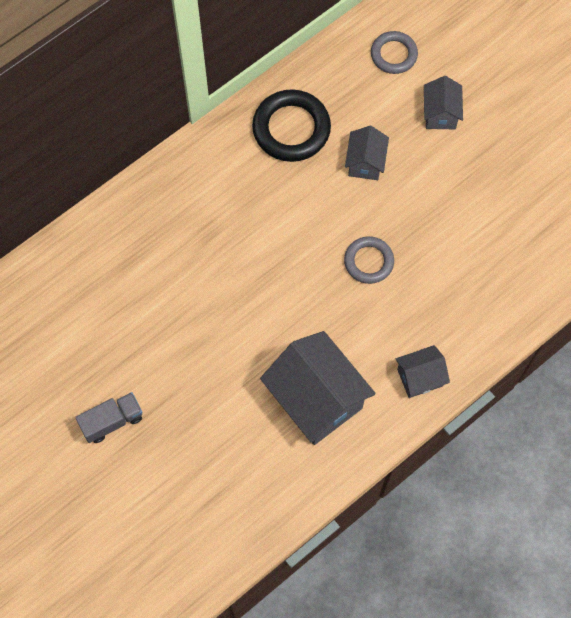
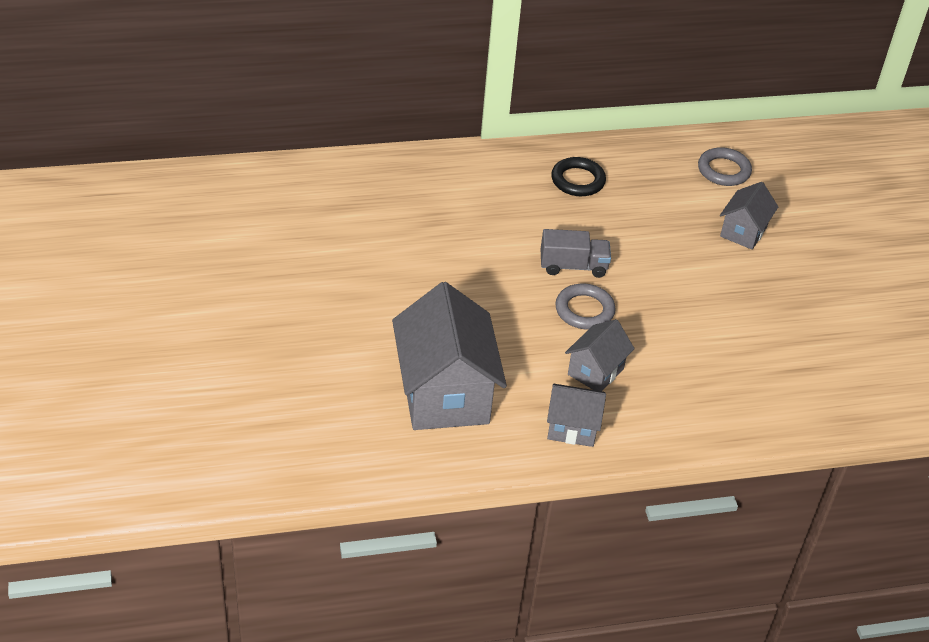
camera: 25 degrees right, 25 degrees down
(112, 421) = (222, 315): grey truck -> grey truck (573, 266)
(291, 129) = (578, 180): black ring -> black ring, size x0.62
(365, 163) = (636, 235): grey house -> grey house (595, 371)

